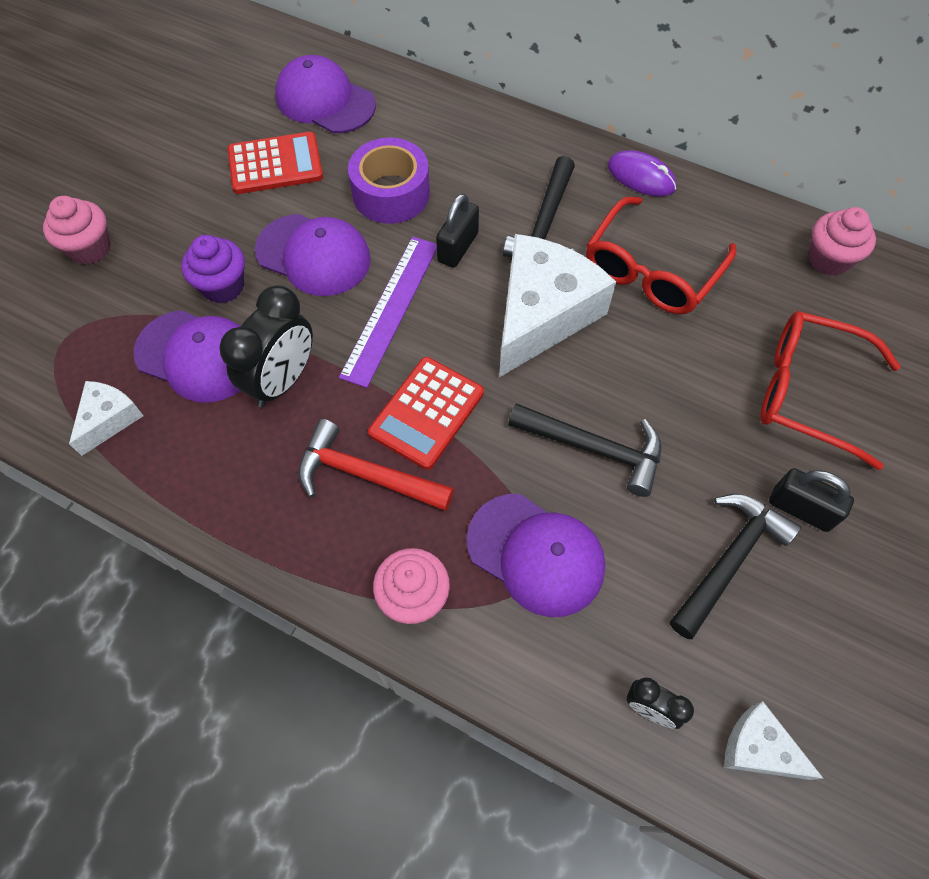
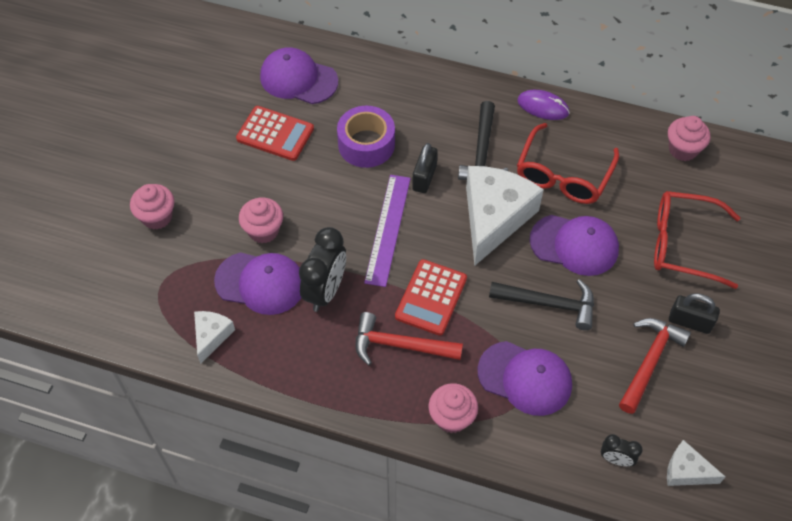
camera: 10 degrees left, 5 degrees down
(223, 286) = (263, 230): purple cupcake -> pink cupcake
(275, 164) = (275, 134): red calculator -> red calculator turned 45 degrees clockwise
(313, 255) = (322, 198): purple cap -> purple cap (574, 245)
(729, 559) = (650, 361): black hammer -> red hammer

